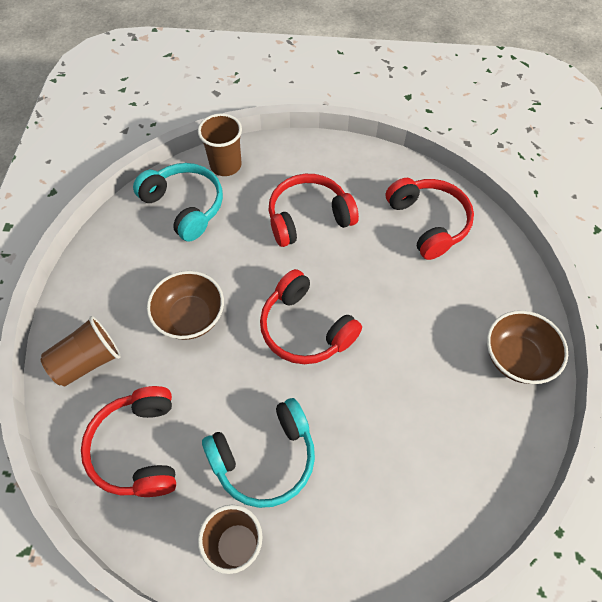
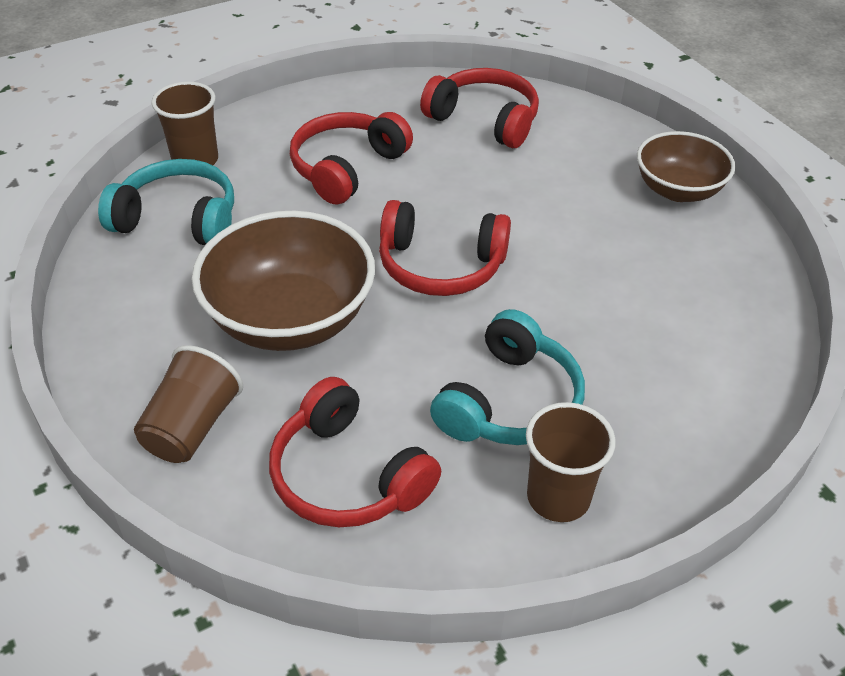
camera: 35 degrees left, 15 degrees down
(190, 317) = (290, 319): brown bowl -> brown bowl, size x1.58

